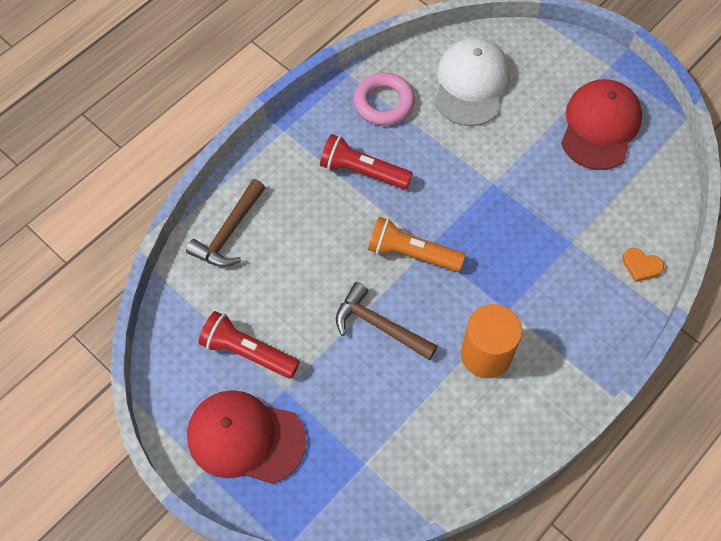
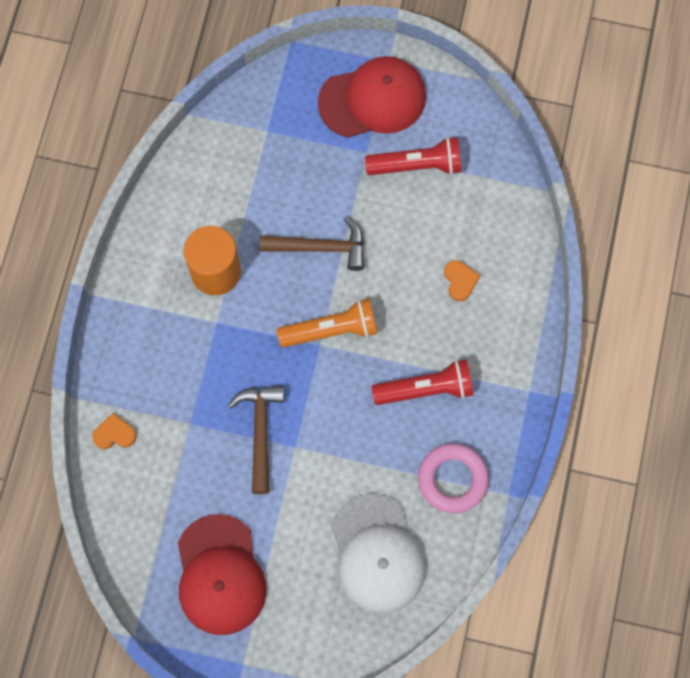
camera: 150 degrees right, 10 degrees up
(229, 232) = (507, 260): brown hammer -> brown hammer (260, 432)
(279, 236) = (460, 281): none -> orange heart

